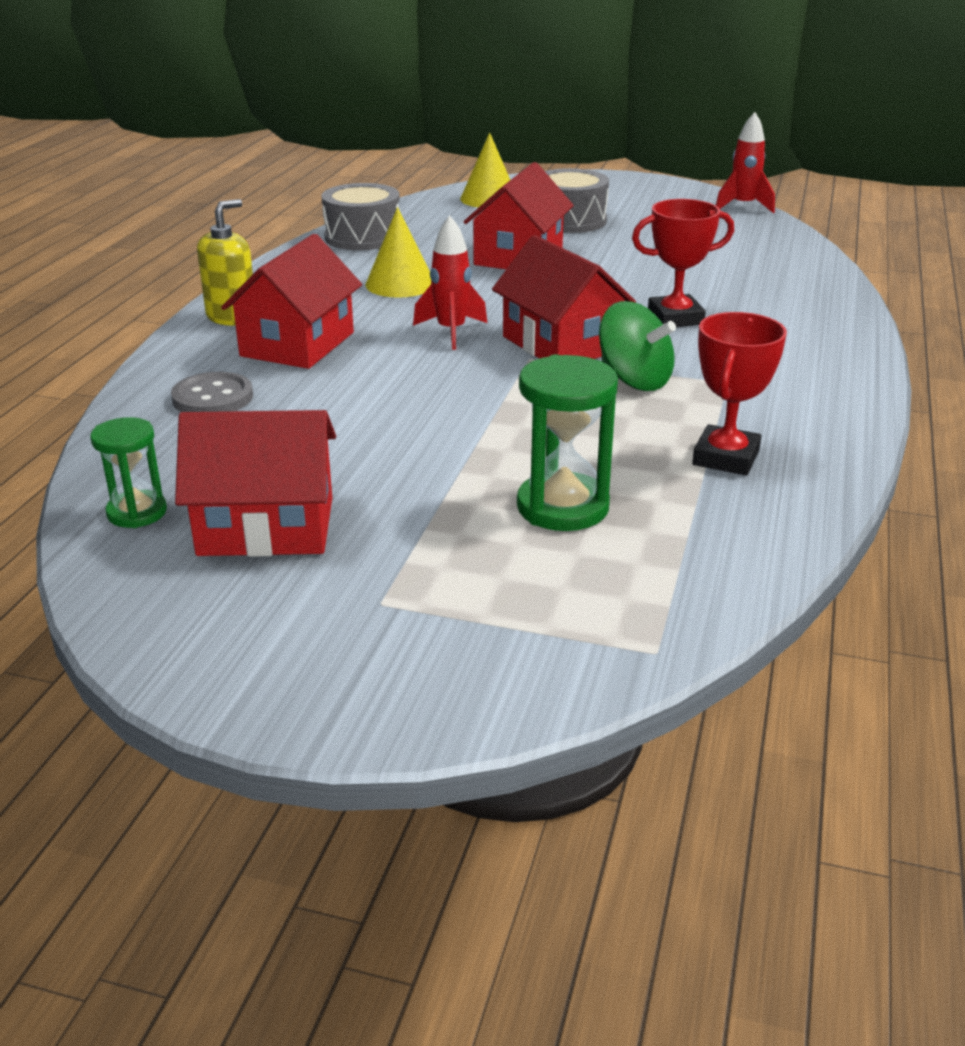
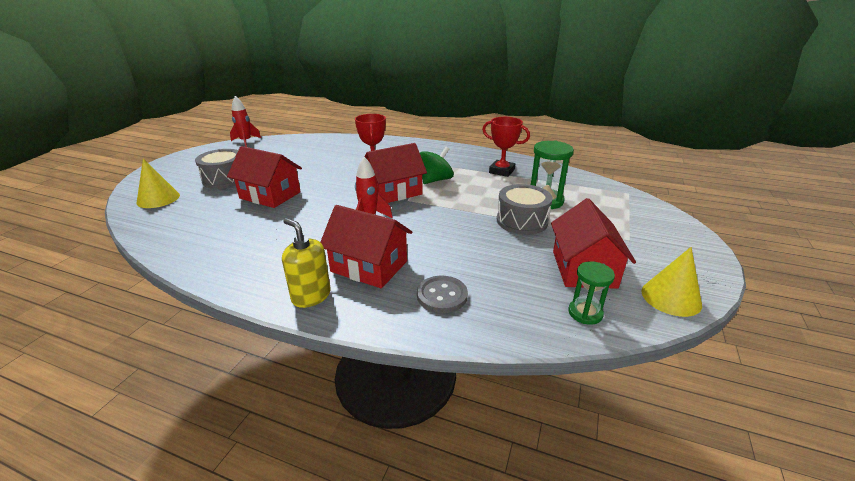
camera: 85 degrees left, 0 degrees up
(362, 237) = (188, 244): grey drum -> grey drum (522, 221)
(400, 284) = (289, 231): yellow cone -> yellow cone (671, 297)

